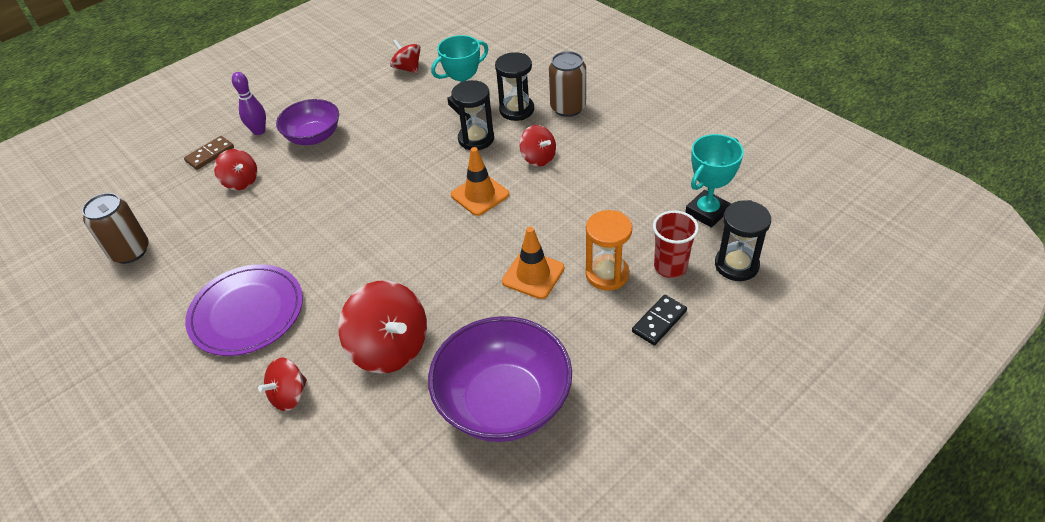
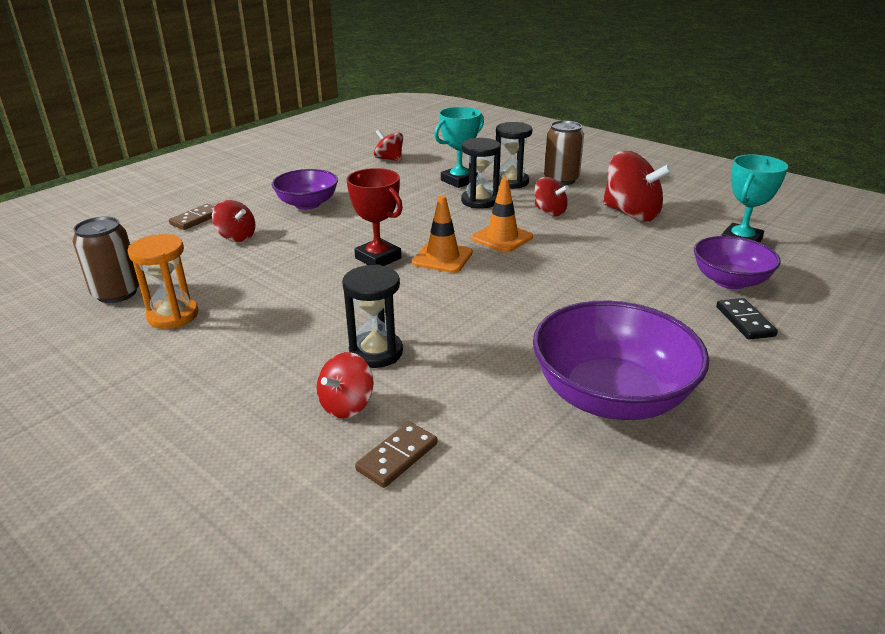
camera: 10 degrees left, 15 degrees down
(247, 312) = (272, 336): purple plate -> none
(259, 131) = (247, 202): purple bowling pin -> none
(314, 452) = (397, 457): none -> brown domino
(359, 218) = (378, 258): none -> red trophy
(390, 348) = (455, 357): red spinning top -> red spinning top (631, 214)
(533, 275) = (589, 292): orange traffic cone -> orange traffic cone (442, 258)
(607, 274) = (667, 289): orange hourglass -> orange hourglass (173, 315)
(659, 321) = (744, 321): black domino -> black domino turned 45 degrees counterclockwise
(670, 267) = (729, 281): red cup -> purple bowl
(736, 265) = (795, 277): black hourglass -> black hourglass (376, 352)

